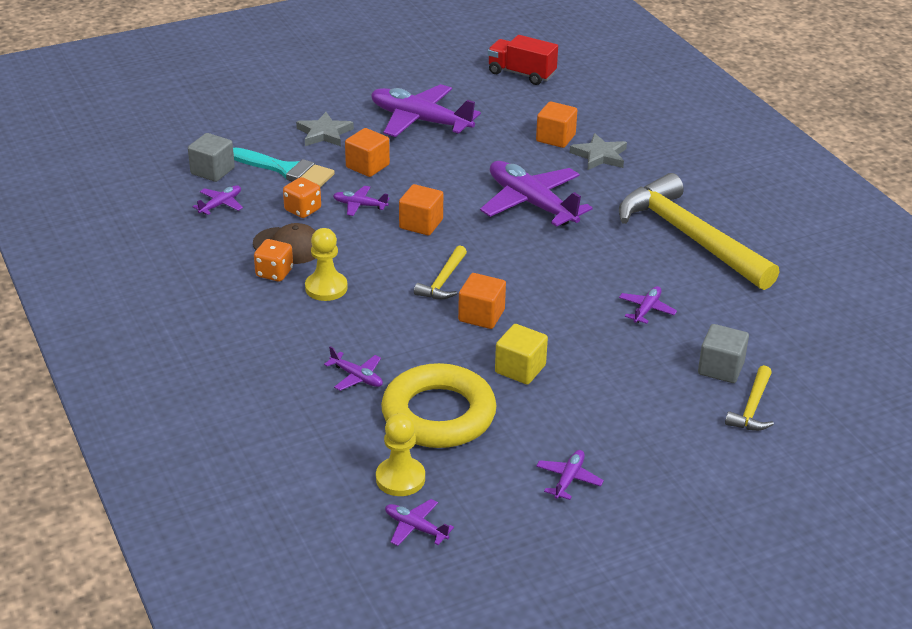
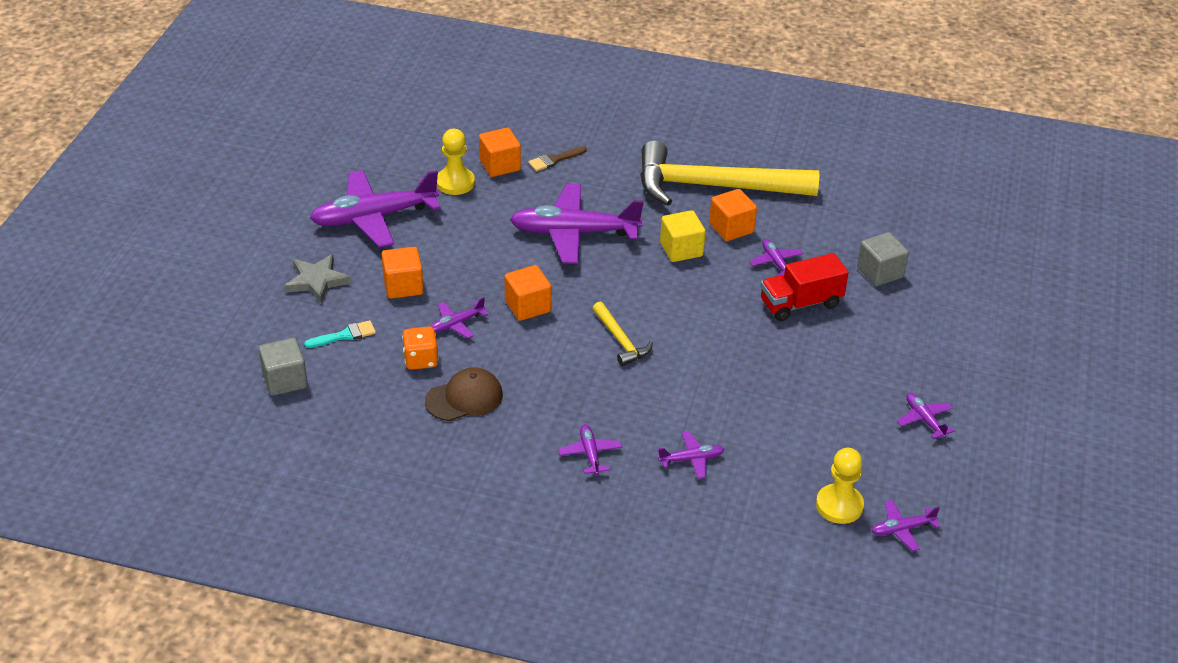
camera: 50 degrees left, 5 degrees up
(221, 204) = (347, 404): purple plane -> purple plane (590, 453)
(274, 273) = (494, 428): orange dice -> none
(286, 170) = (345, 335): turquoise brush -> turquoise brush, size x0.54
(326, 288) = (552, 409): yellow pawn -> yellow pawn (455, 183)
(438, 414) = (785, 441): yellow ring -> none
(481, 315) = (689, 347): orange cube -> orange cube (731, 228)
(520, 369) = (776, 367): yellow cube -> yellow cube (681, 249)
(521, 74) = (380, 123): red truck -> red truck (800, 303)
(599, 156) = (554, 160): grey star -> brown brush
(752, 408) = (936, 286): yellow hammer -> none

